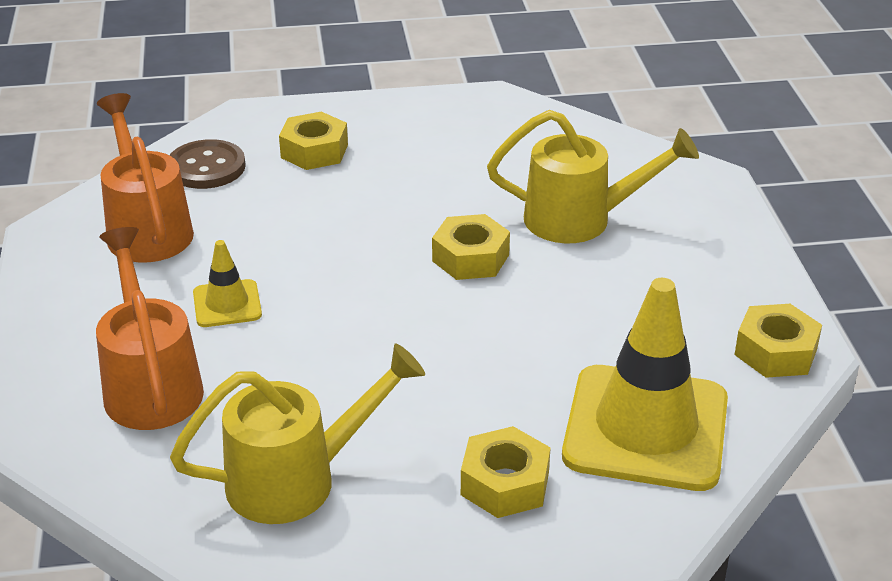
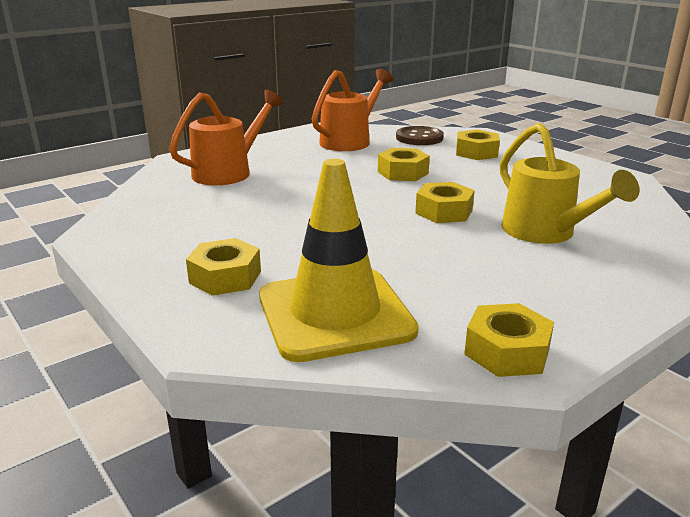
camera: 60 degrees right, 10 degrees down
(227, 304) = (312, 169): yellow traffic cone -> none
(297, 479) = (181, 220): yellow watering can -> none
(322, 235) = (403, 173): none -> yellow nut

